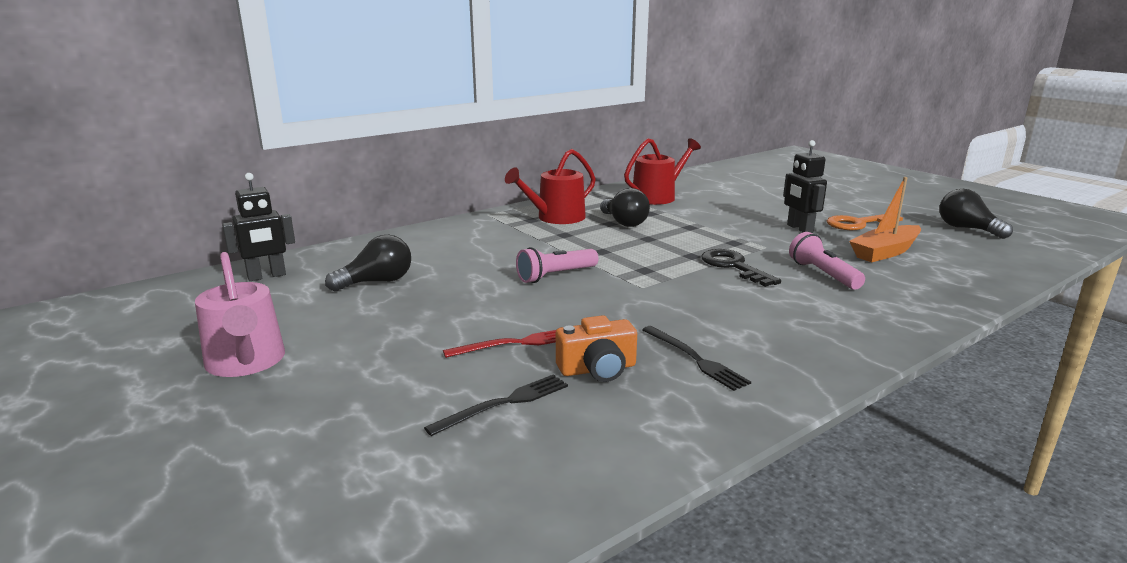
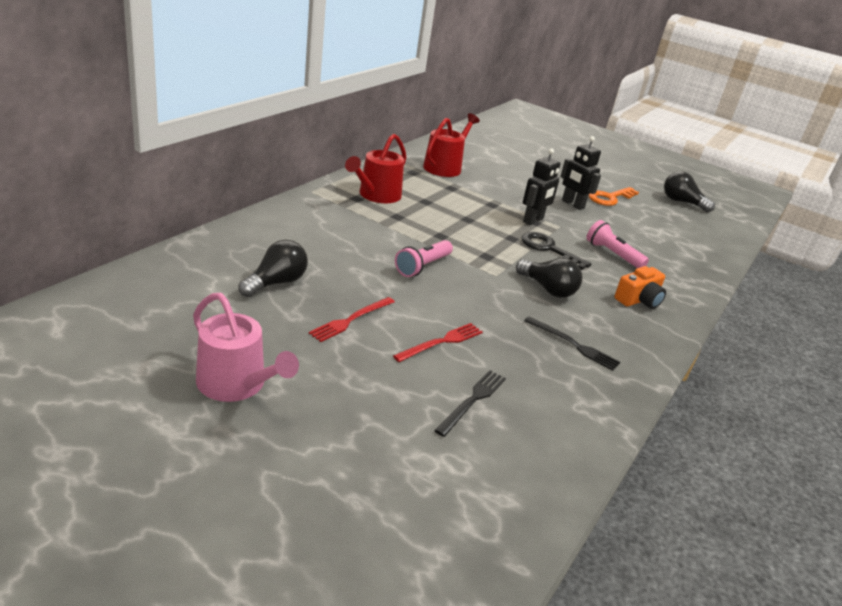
camera: 25 degrees left, 10 degrees up
(267, 276) = (163, 282): black robot -> black robot (533, 220)
(427, 317) = (351, 320): none -> red fork
(598, 369) = (515, 361): orange camera -> orange camera (639, 300)
(624, 222) = (437, 200): black light bulb -> black light bulb (548, 289)
(885, 252) = (641, 229): orange boat -> none

